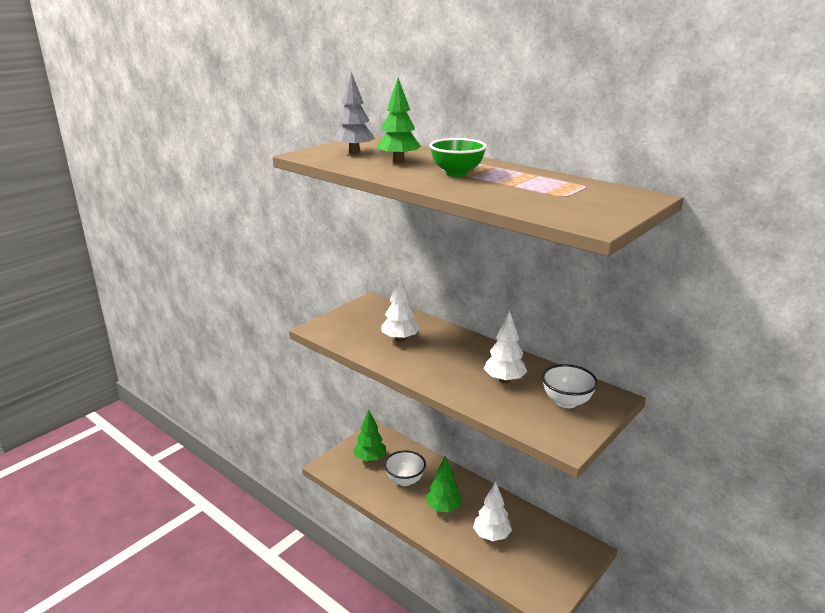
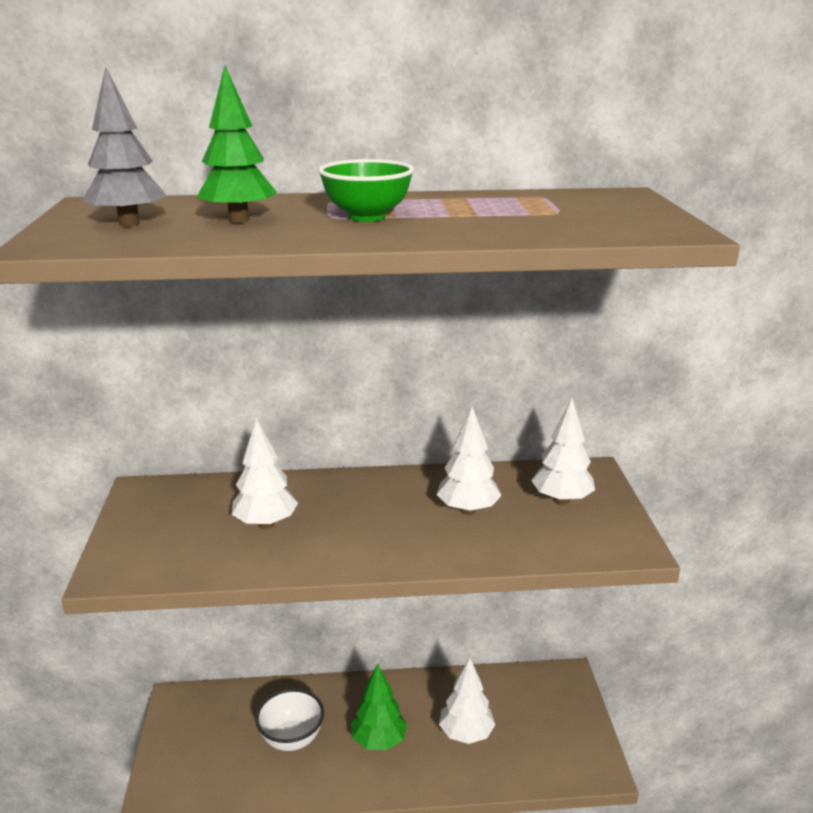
camera: 45 degrees left, 0 degrees up
(370, 459) = (211, 743): green tree -> none
(566, 402) = (561, 500): white bowl -> white tree

